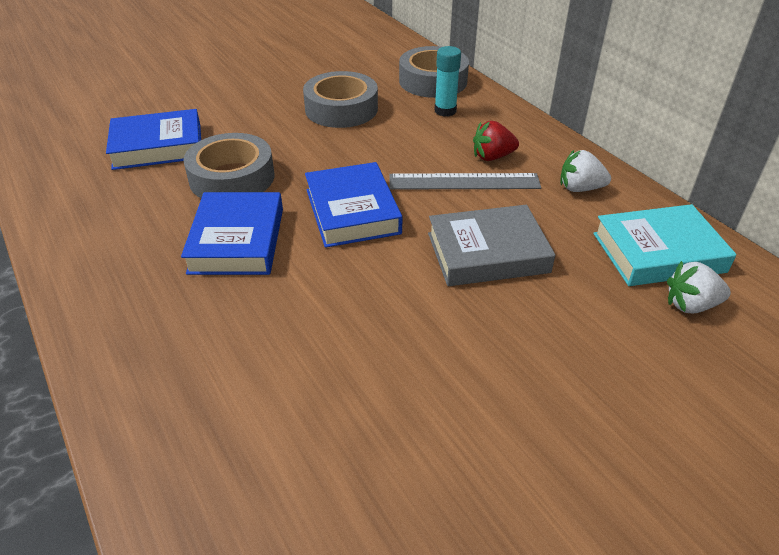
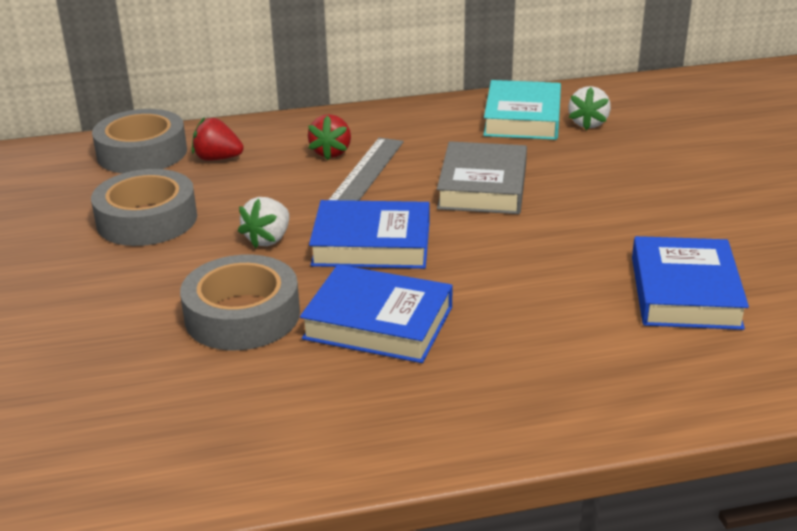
camera: 70 degrees left, 10 degrees down
(158, 146) = (106, 372): blue book -> blue book (685, 292)
(445, 111) = (217, 159): turquoise glue stick -> red strawberry
(580, 188) = (415, 125): white strawberry -> white strawberry (268, 239)

